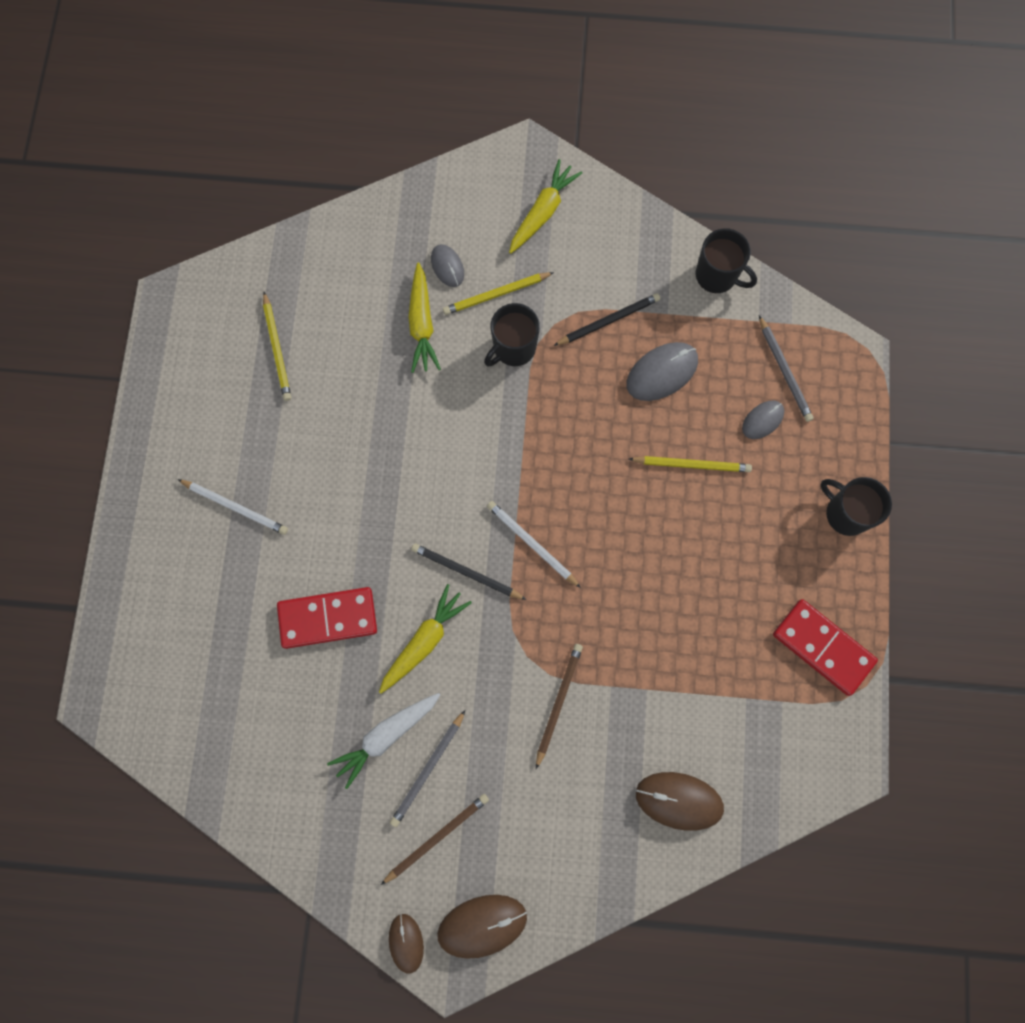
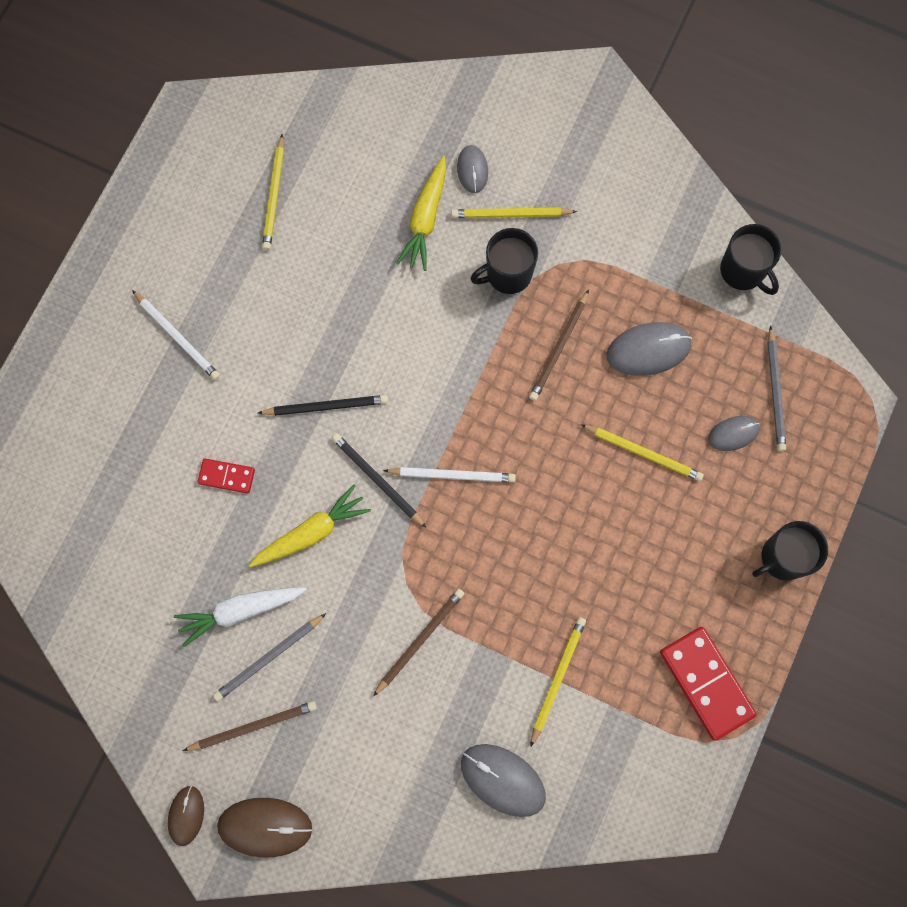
camera: 20 degrees right, 0 degrees up
(328, 618) = (226, 476): red domino -> red domino, size x0.54
(531, 544) = (452, 475): white pencil -> white pencil turned 120 degrees clockwise
(543, 212) = (589, 147): yellow carrot -> none
(583, 398) = (559, 348): none -> brown pencil
(608, 320) = (614, 279): black pencil -> black pencil (326, 406)
(679, 801) = (503, 780): brown mouse -> grey mouse
(692, 691) = (557, 678): none -> yellow pencil
(846, 513) = (782, 558): black mug -> black mug turned 90 degrees counterclockwise

